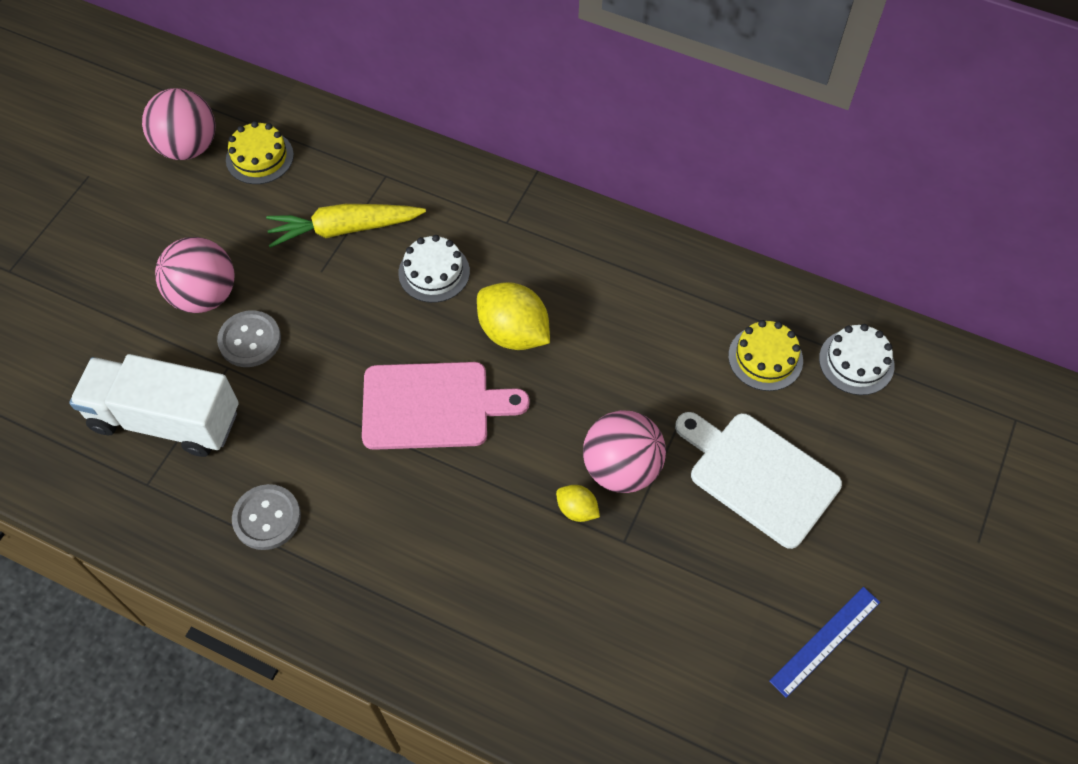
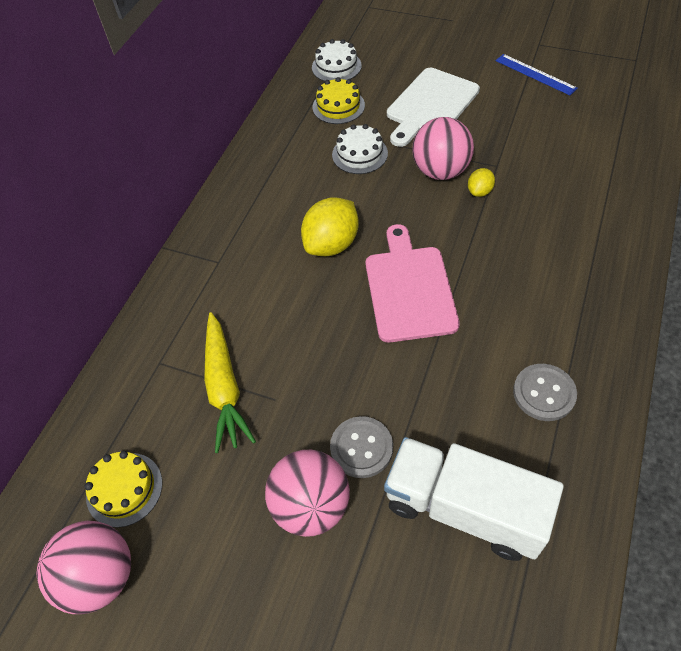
camera: 90 degrees left, 5 degrees down
(166, 419) = (464, 508): white truck -> white truck turned 105 degrees clockwise
(434, 272) = (273, 307): white cake -> white cake (359, 154)

